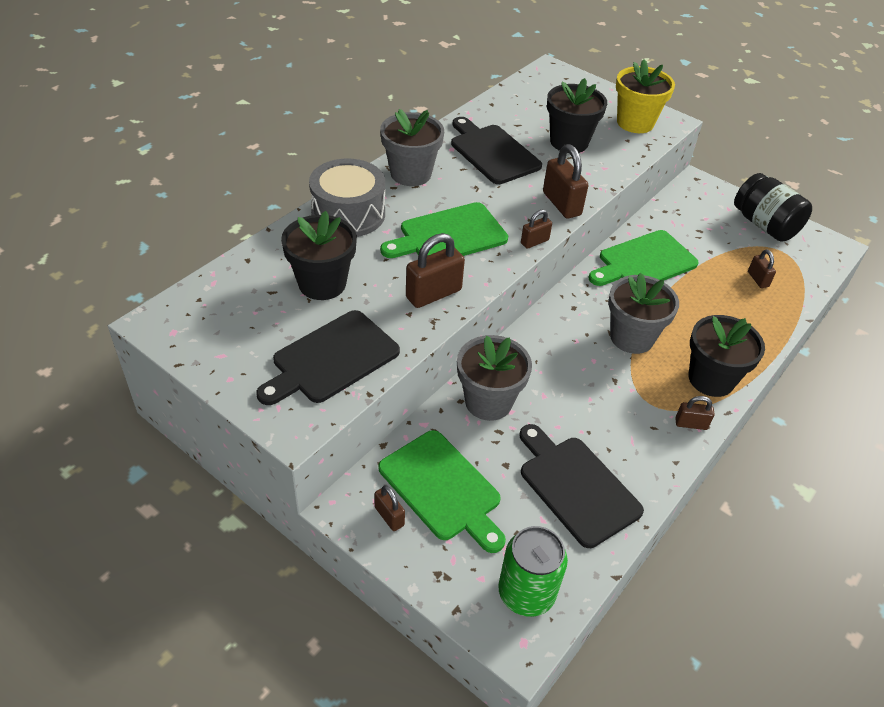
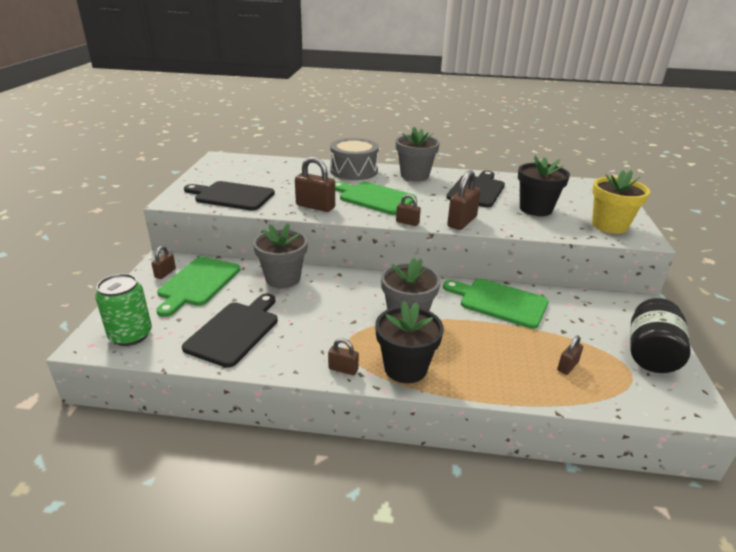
camera: 60 degrees right, 15 degrees down
(322, 283) = (288, 179): black flower pot -> none
(691, 424) = (343, 369): brown padlock -> brown padlock turned 45 degrees counterclockwise

